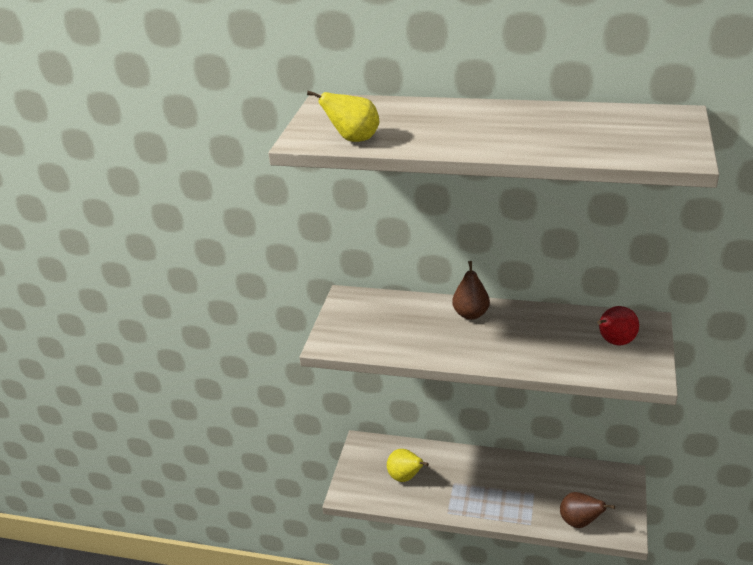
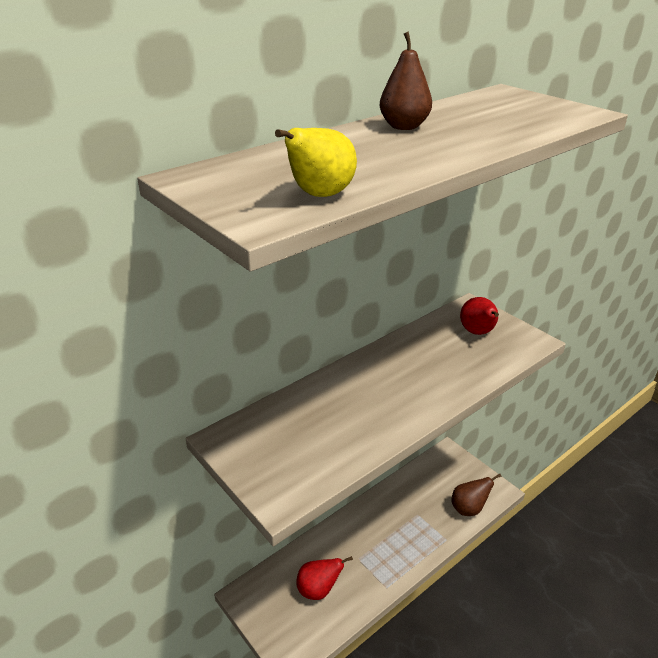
camera: 55 degrees left, 0 degrees up
(405, 477) = (318, 589): yellow pear -> red pear
(471, 314) = (356, 378): brown pear -> brown pear (404, 127)

